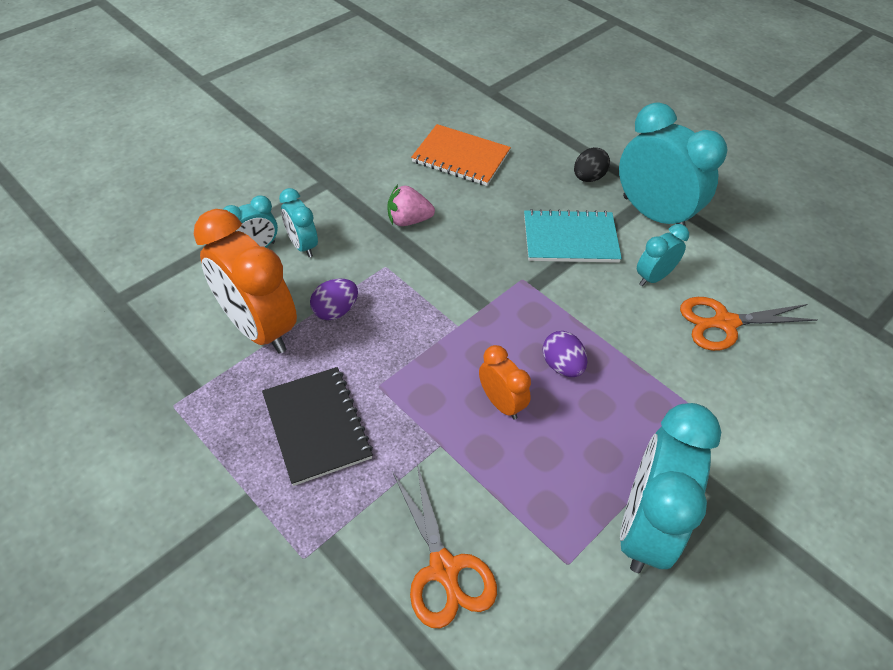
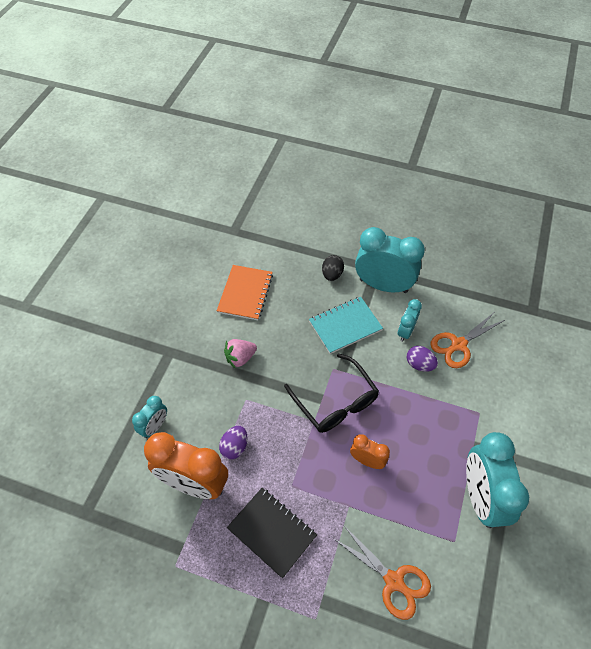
camera: 25 degrees left, 5 degrees up
(302, 245) = (184, 409): turquoise clock -> none
(461, 157) = (245, 293): orange notebook -> orange notebook turned 75 degrees counterclockwise
(501, 317) = (335, 402): none -> black glasses
(562, 366) = (387, 418): purple egg -> purple egg (419, 364)

